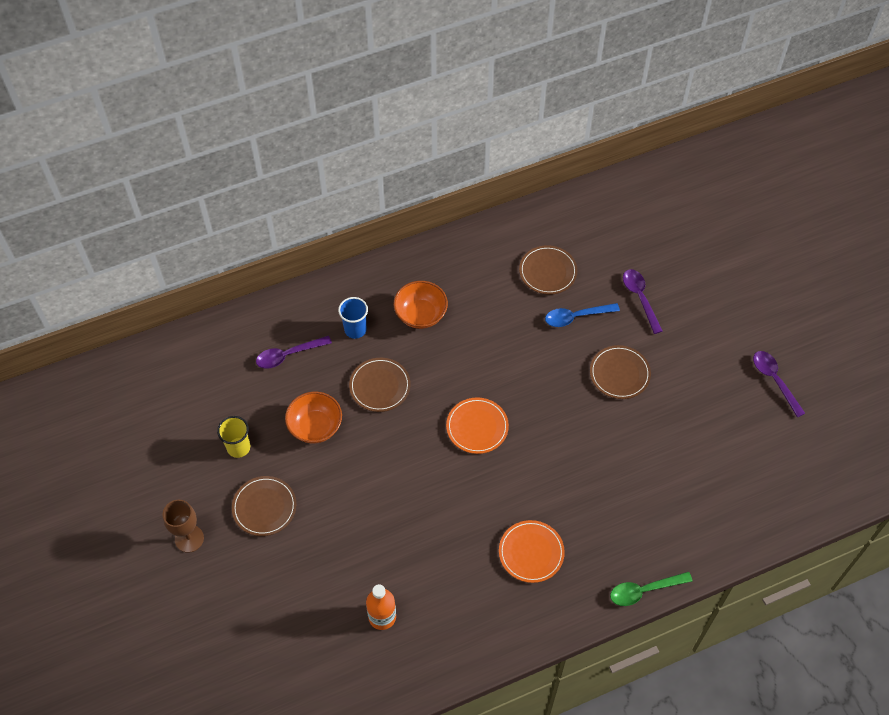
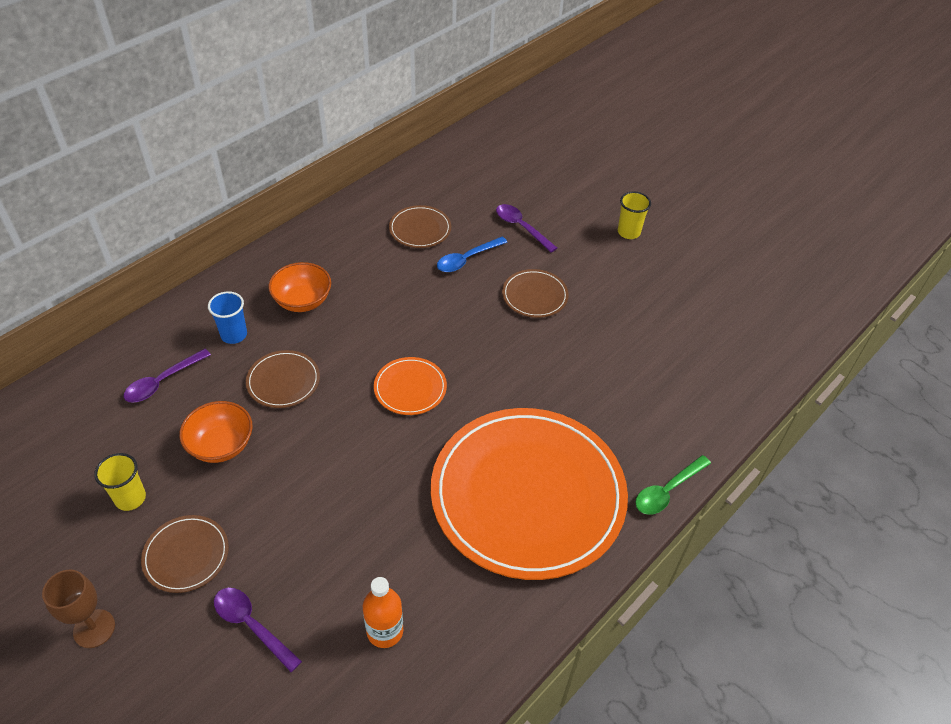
camera: 25 degrees left, 10 degrees down
(531, 552) = (528, 494): orange plate -> orange plate, size x2.46
(738, 335) = (628, 232): none -> yellow cup
(774, 380) = (683, 260): purple spoon -> purple spoon (252, 625)

